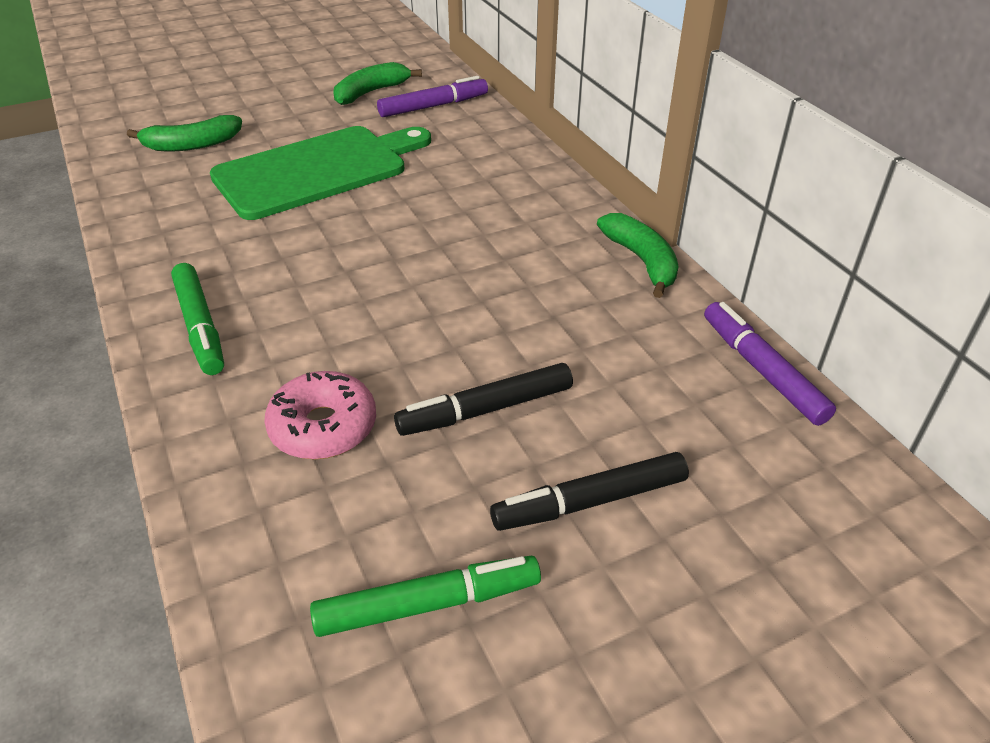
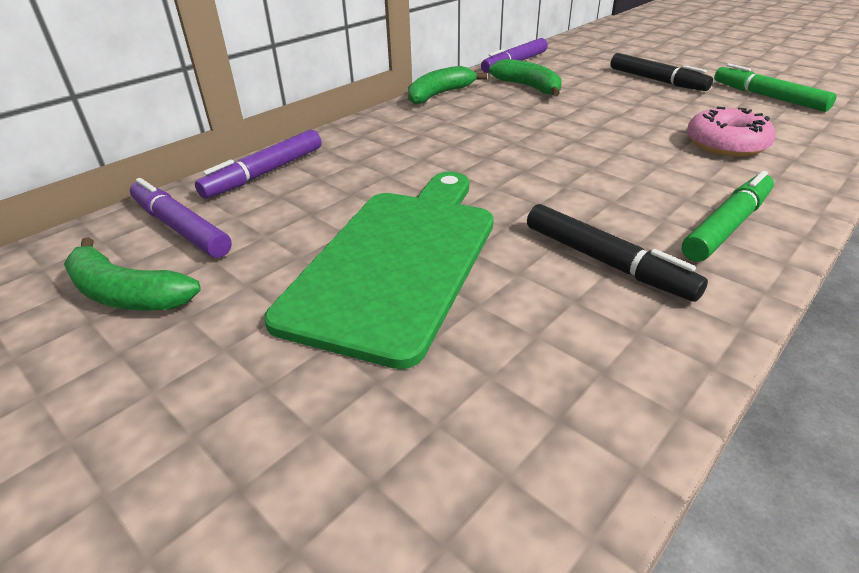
camera: 110 degrees left, 5 degrees down
(192, 145) = (386, 437): green banana -> green banana (528, 87)
(317, 170) = (397, 261): green cutting board -> green cutting board turned 75 degrees clockwise
(485, 409) = (636, 108): black marker -> black marker (606, 262)
(495, 138) = (265, 173): none -> purple marker

